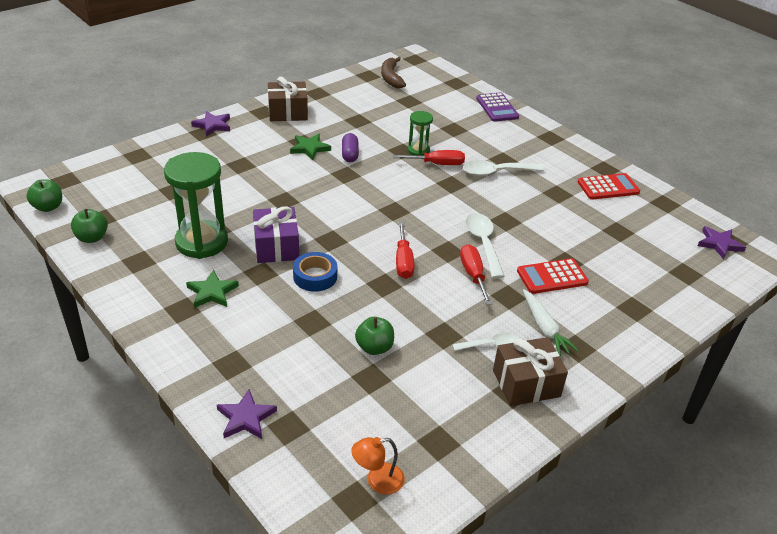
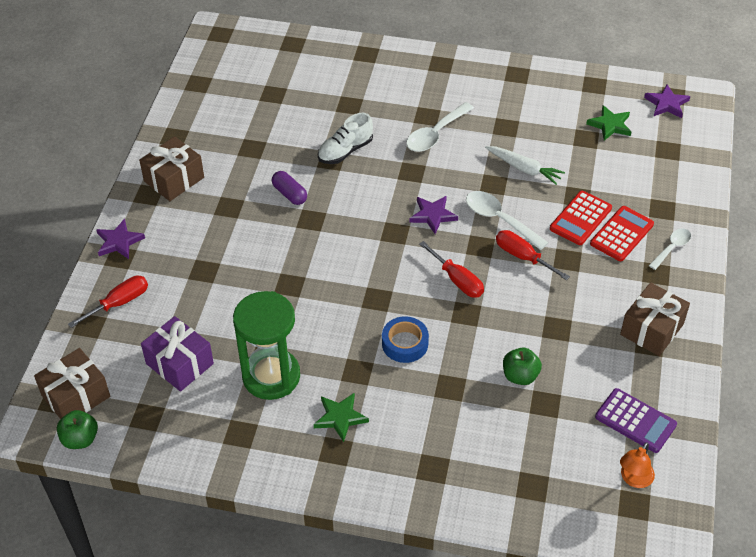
camera: 35 degrees left, 10 degrees up
(78, 185) = (76, 396): none -> brown gift
(92, 238) = (167, 440): green apple -> none
(246, 418) = (495, 502): purple star -> purple star (433, 215)
(276, 247) = (340, 337): purple gift -> purple gift (180, 363)
(309, 148) = (245, 210): green star -> green star (610, 125)
(391, 78) = (224, 73): brown banana -> none
(418, 150) = (345, 151): green hourglass -> white shoe
(437, 164) = (377, 156): red screwdriver -> red screwdriver (119, 303)
(490, 345) = (597, 313): white spoon -> white spoon (672, 248)
(497, 108) = (361, 55): purple calculator -> purple calculator (635, 421)
(544, 328) = (619, 271): white carrot -> white carrot (524, 169)
(608, 187) = (538, 95): red calculator -> red calculator (622, 234)

